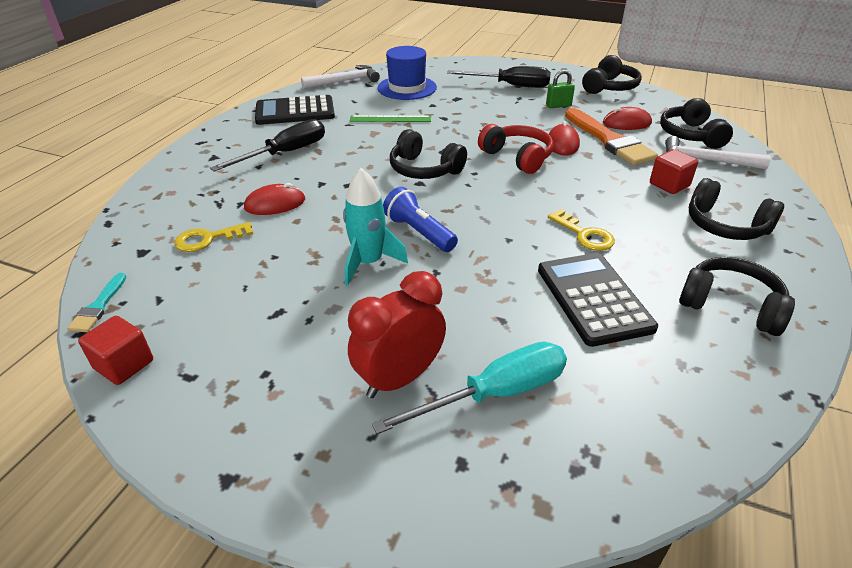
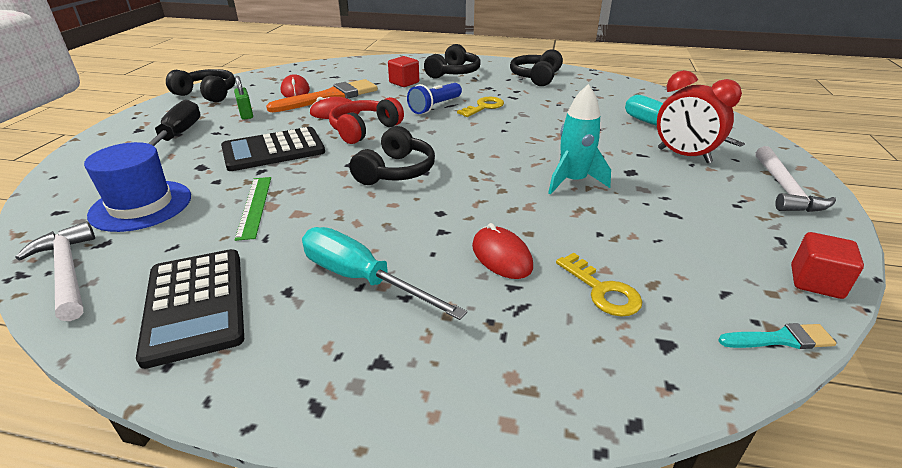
camera: 100 degrees left, 5 degrees down
(285, 153) = (362, 279): black screwdriver -> turquoise screwdriver
(419, 232) = (514, 164): blue flashlight -> blue flashlight (435, 107)
(593, 298) = (555, 106): black calculator -> black calculator (273, 150)
(691, 135) = (322, 73): black headphones -> none
(706, 160) = (365, 72): white hammer -> white hammer (784, 189)

